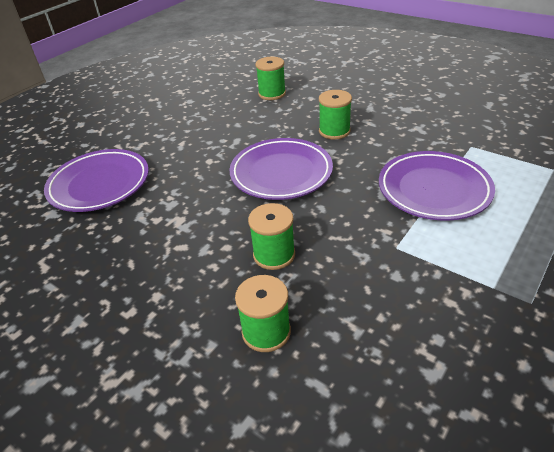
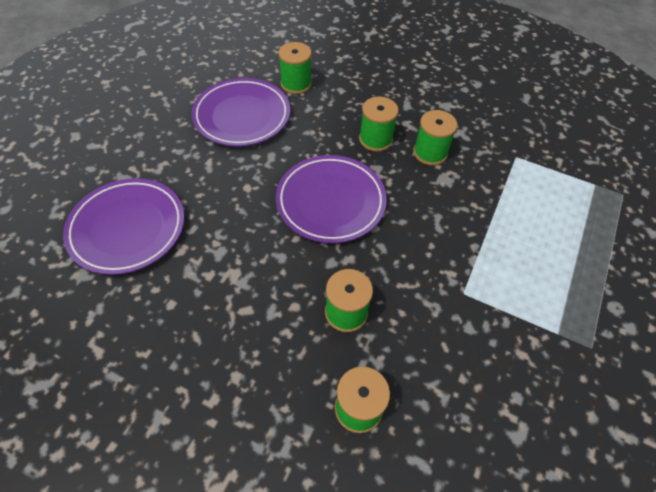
camera: 15 degrees left, 15 degrees up
(384, 141) = (430, 153): none -> green spool
(433, 189) = (488, 217): purple plate -> purple plate (242, 116)

